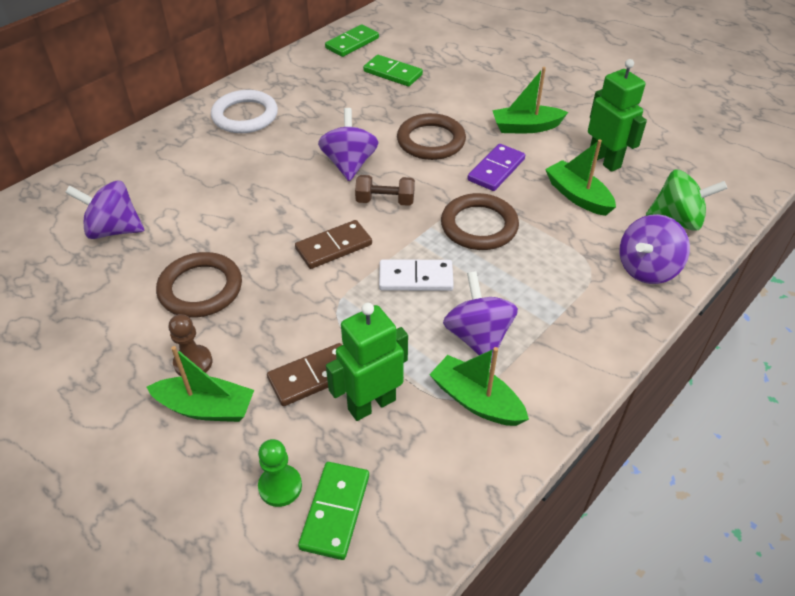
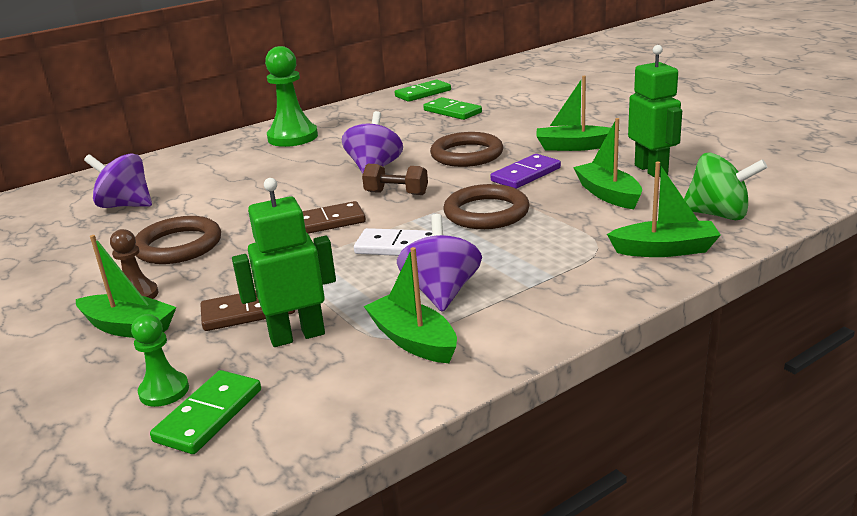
camera: 15 degrees right, 20 degrees down
(245, 116) = (293, 137): white ring -> green pawn
(647, 269) = (665, 250): purple spinning top -> green boat

